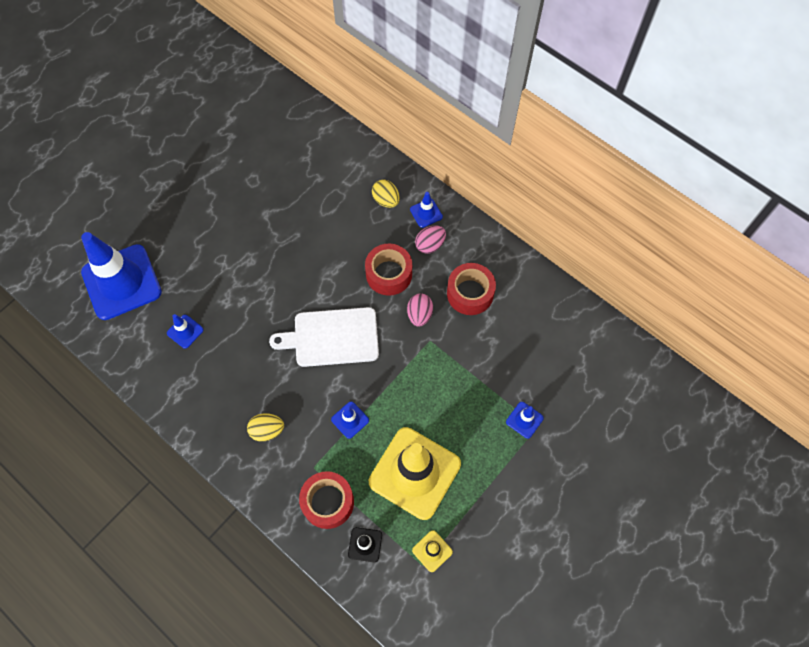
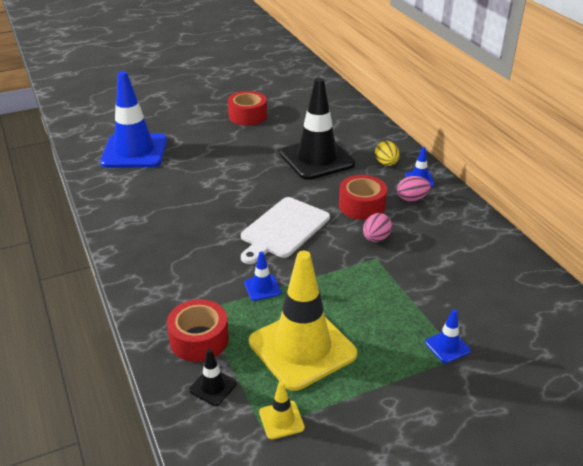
camera: 25 degrees right, 30 degrees down
(185, 331) = (160, 190): blue traffic cone -> none
(267, 430) = (180, 270): yellow egg -> none
(316, 219) = (317, 159): none -> black traffic cone
(332, 337) = (283, 229): white cutting board -> white cutting board turned 75 degrees counterclockwise
(470, 293) = (434, 239): red tape -> red tape (247, 116)

